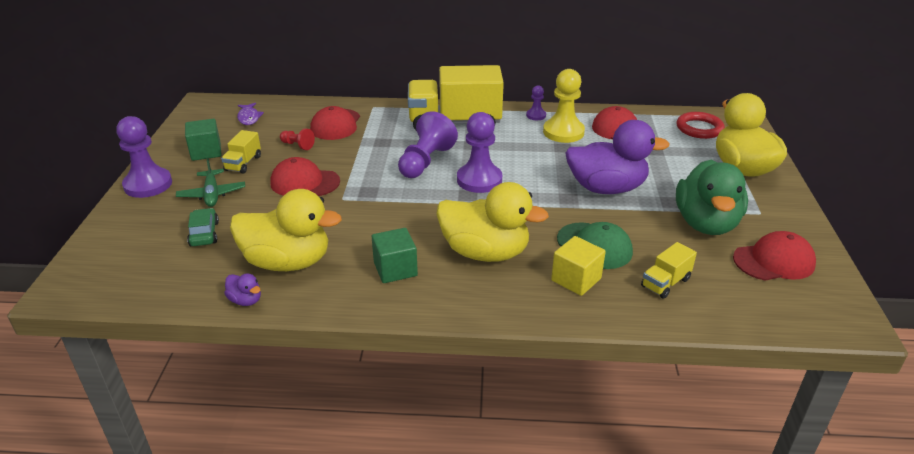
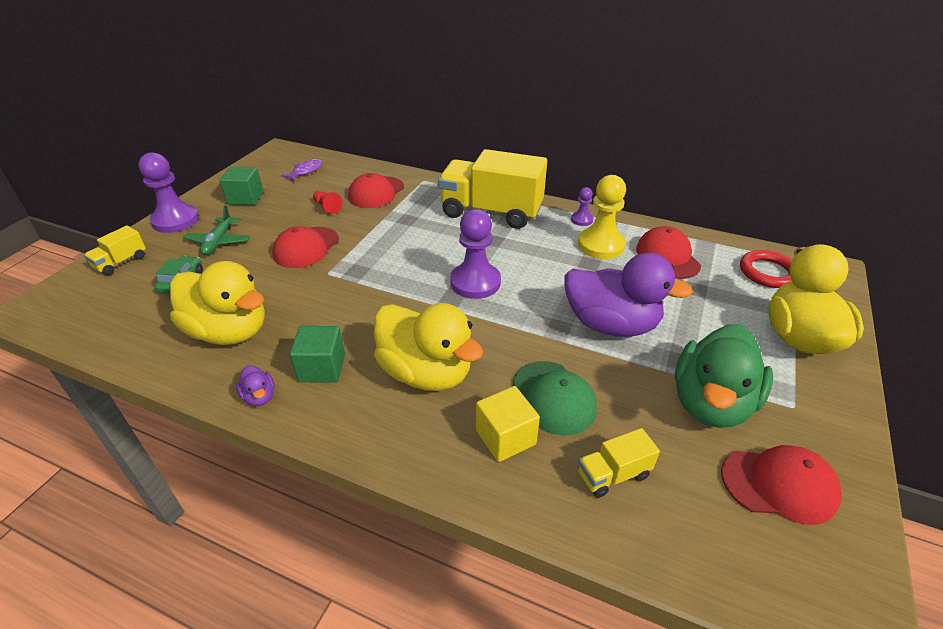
camera: 20 degrees right, 5 degrees up
(243, 163) = (268, 216): yellow truck -> yellow truck (121, 262)
(245, 300) = (162, 365): purple duck -> purple duck (259, 397)
(249, 118) = (305, 171): purple fish -> purple fish turned 150 degrees counterclockwise
(305, 182) = (306, 247): red cap -> red cap turned 90 degrees counterclockwise
(425, 162) = (434, 249): purple pawn -> none

